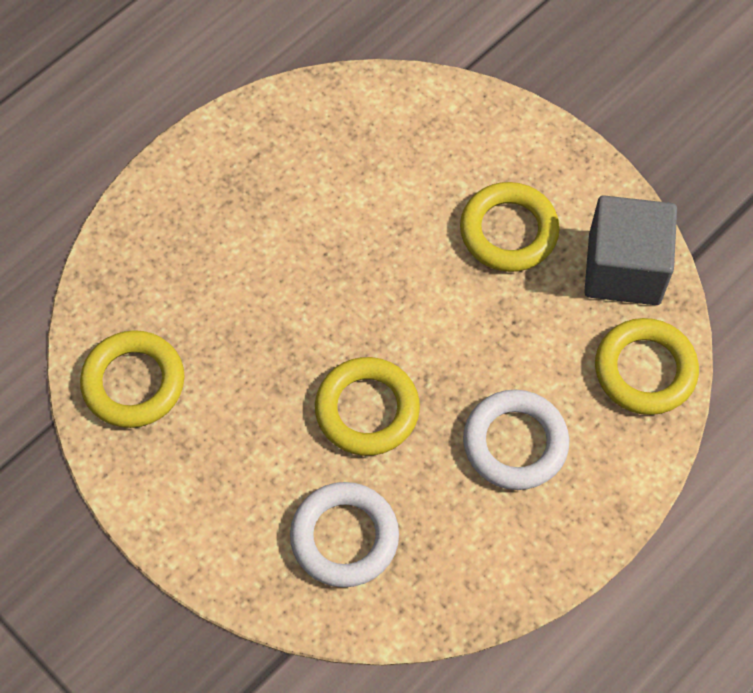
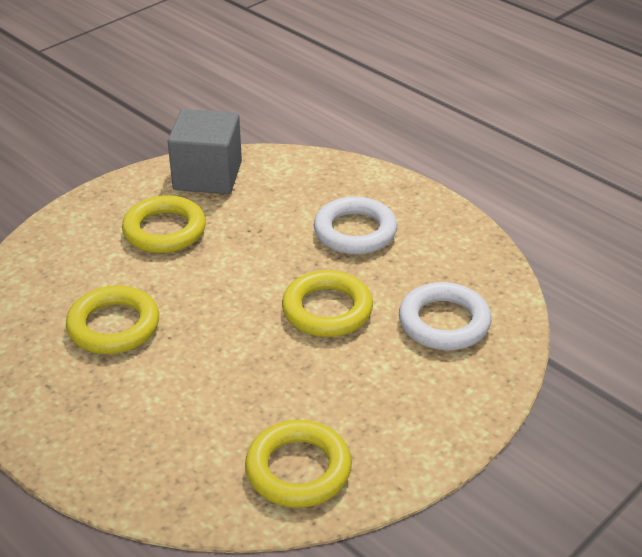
camera: 90 degrees left, 25 degrees down
(645, 370) = (294, 170): yellow ring -> yellow ring (114, 326)

